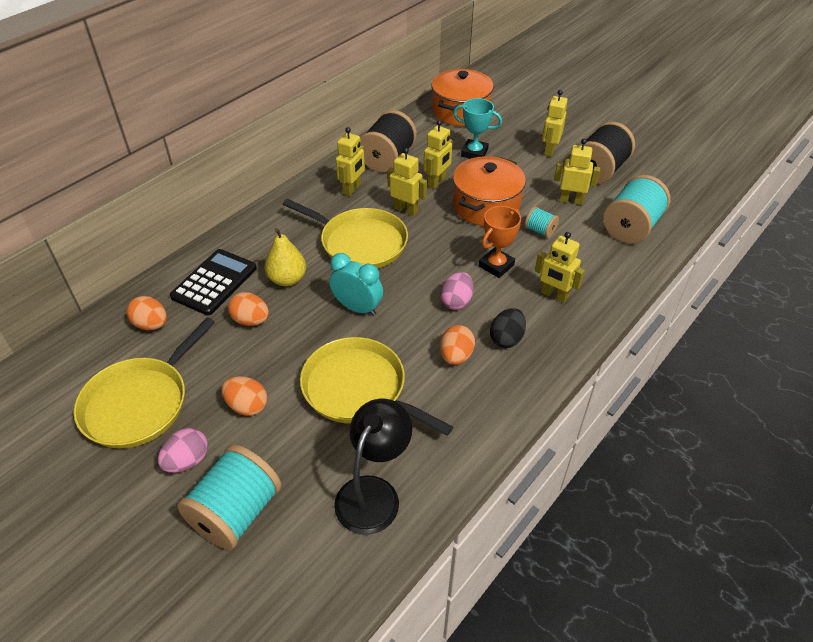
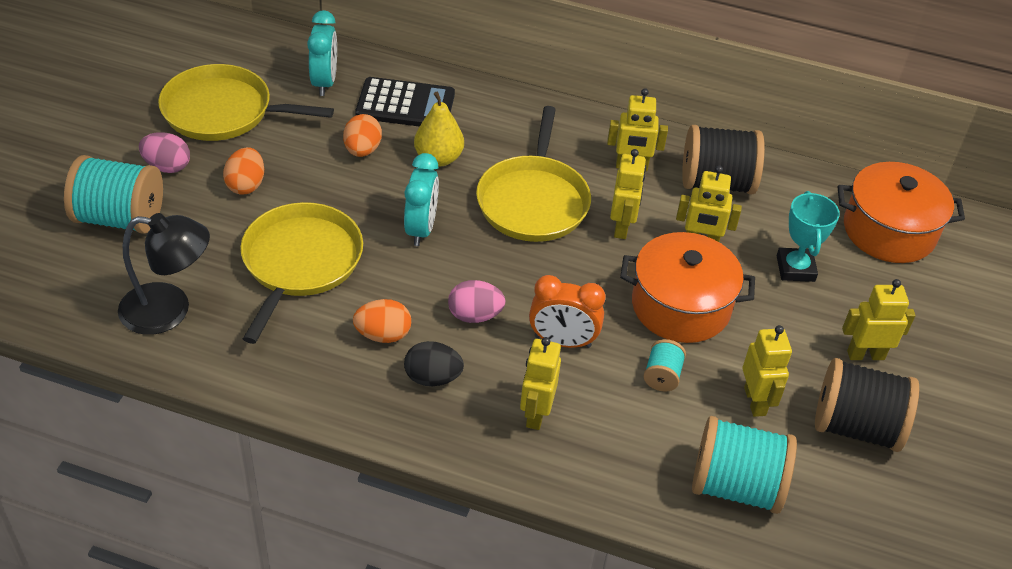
camera: 65 degrees right, 0 degrees up
(151, 325) = (324, 82): orange egg -> turquoise clock
(496, 265) = (562, 341): orange trophy -> orange clock

